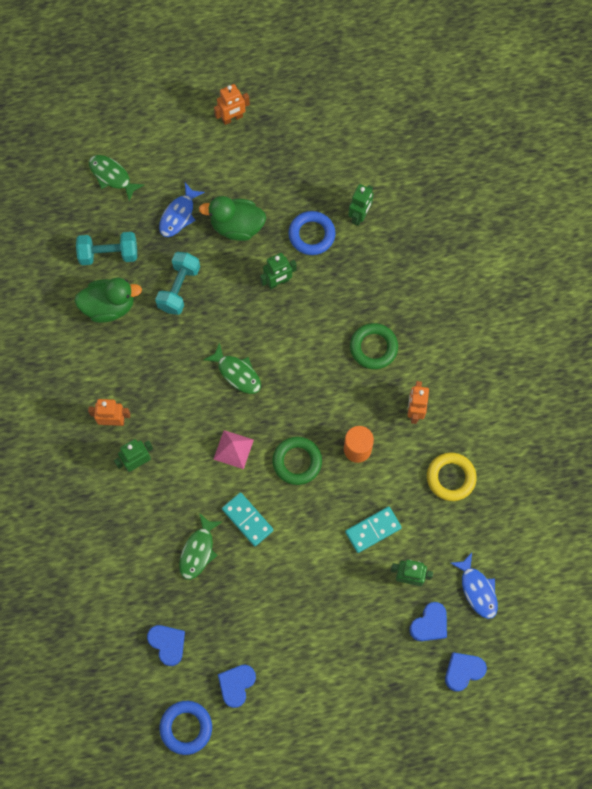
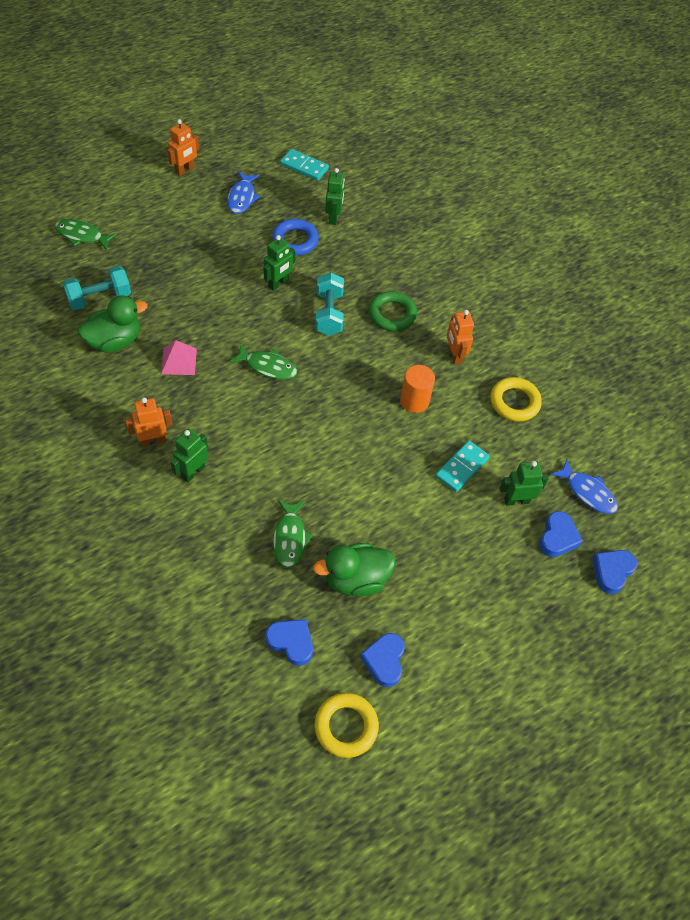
camera: 25 degrees left, 15 degrees down
(178, 215) = (160, 252): blue fish -> blue fish (242, 198)
(179, 288) = (182, 310): turquoise dumbbell -> turquoise dumbbell (329, 314)
(186, 727) = (346, 726): blue ring -> yellow ring
(233, 449) = (290, 433): pink pyramid -> pink pyramid (179, 361)
(236, 226) = (221, 249): green duck -> green duck (355, 579)
(247, 519) = (331, 493): turquoise domino -> turquoise domino (304, 167)
(297, 461) = (359, 427): green ring -> none

